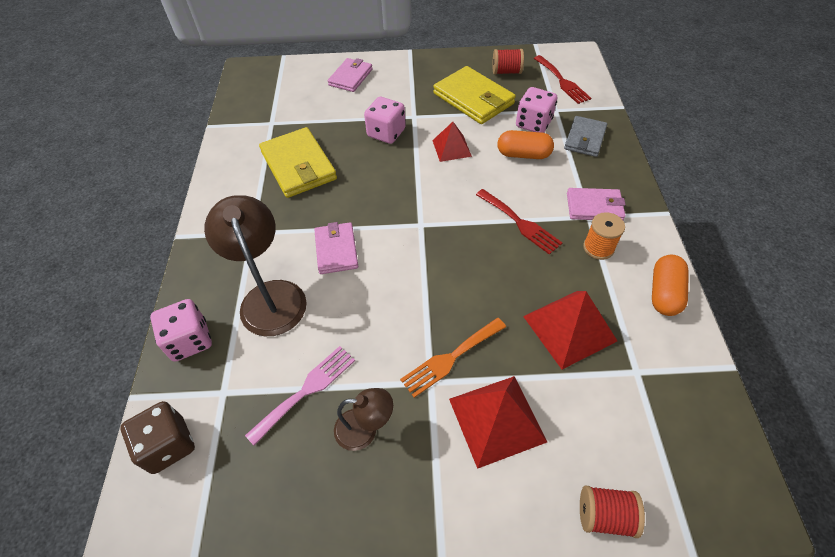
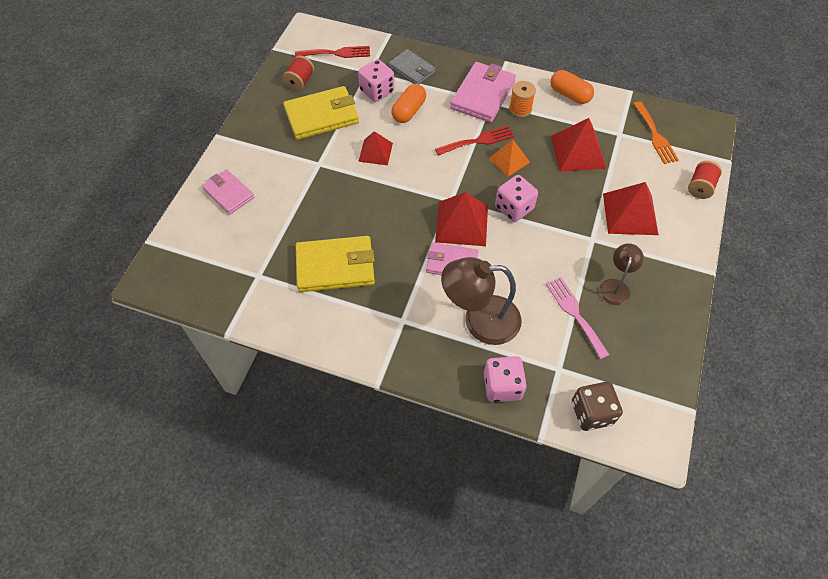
camera: 70 degrees left, 5 degrees up
(386, 133) = (329, 190): pink dice -> pink dice (514, 208)
(393, 243) = (461, 223): none -> red pyramid
(450, 358) = (578, 222): orange fork -> orange fork (655, 135)
(509, 259) = (509, 160): none -> orange pyramid
(594, 207) = (483, 95): pink wallet -> pink wallet, size x1.58

